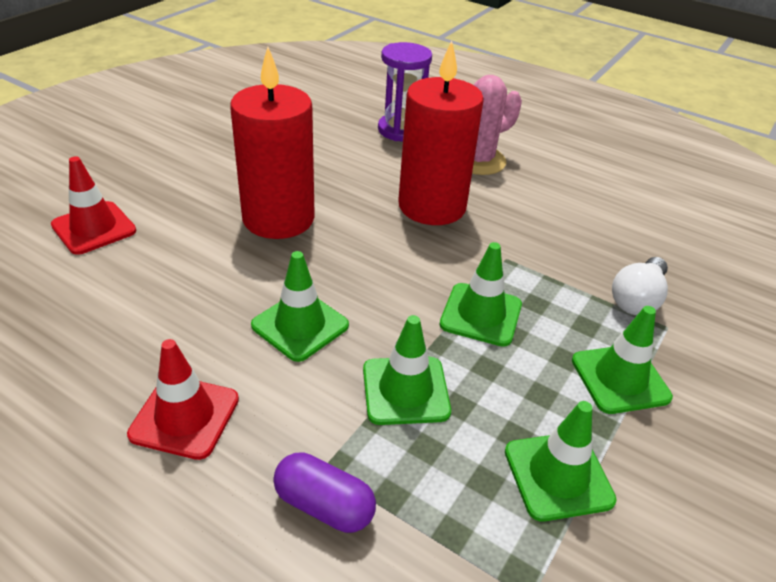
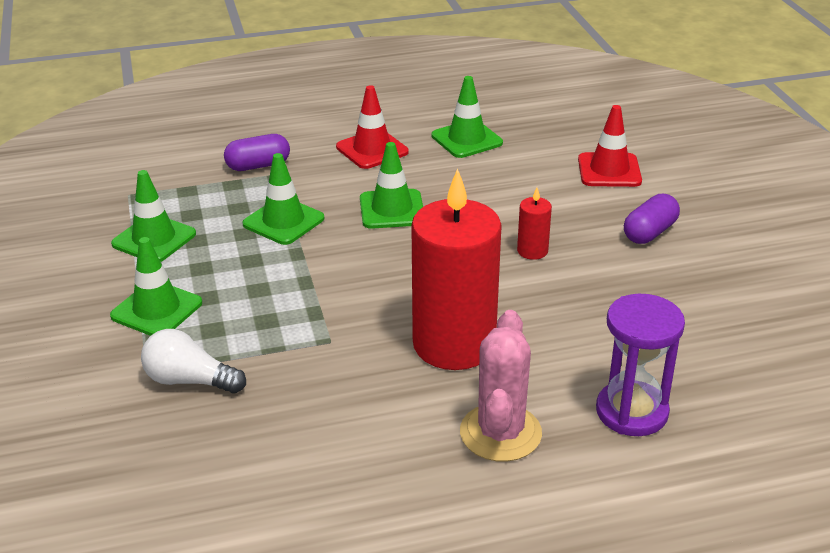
camera: 135 degrees right, 5 degrees down
(191, 178) = (649, 232): none -> purple capsule
(278, 218) = (532, 251): red candle -> red candle, size x0.42
(481, 314) = (295, 287): green traffic cone -> green traffic cone (467, 139)
(637, 299) = (189, 380): white light bulb -> white light bulb turned 60 degrees counterclockwise

